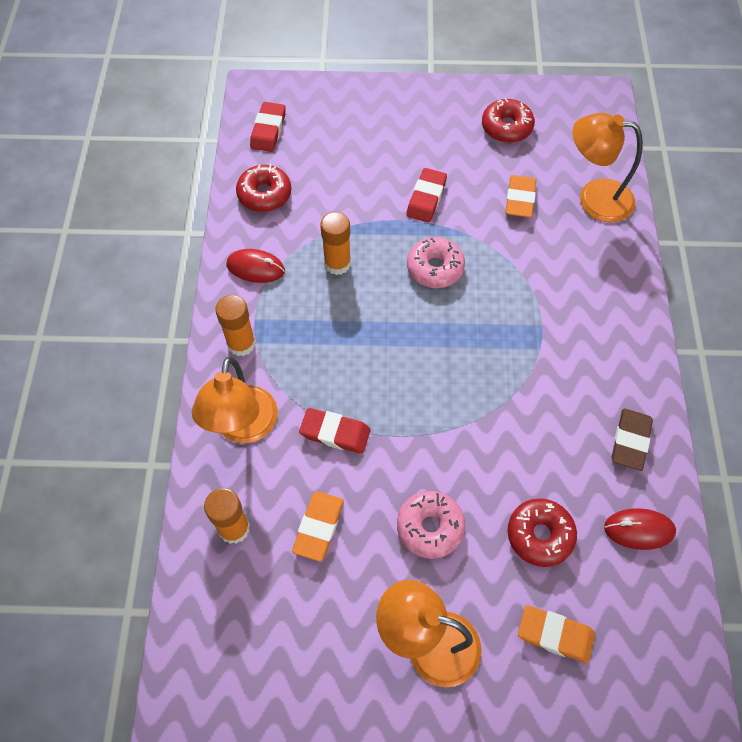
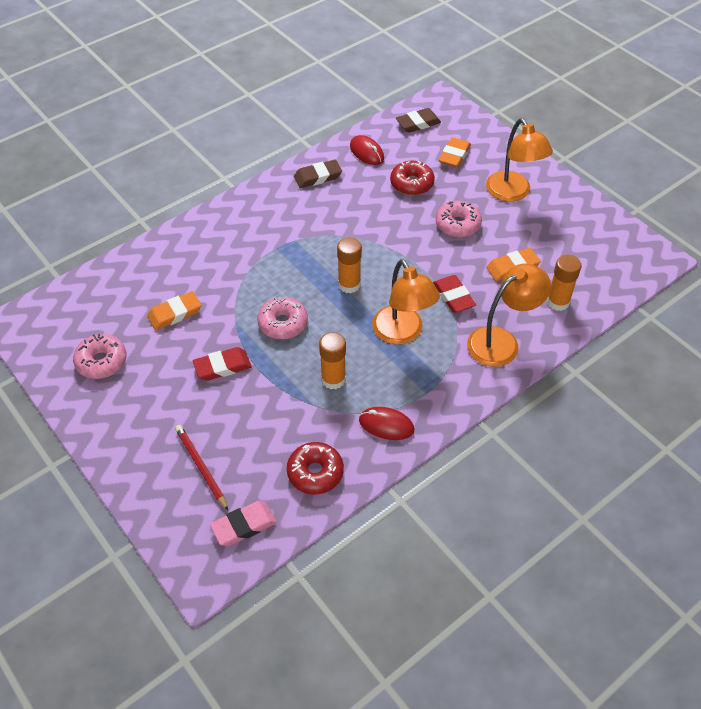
camera: 130 degrees left, 10 degrees down
(241, 344) = (451, 386): orange glue stick -> orange glue stick (349, 284)
(255, 268) = (386, 425): red mouse -> red mouse turned 45 degrees counterclockwise
(268, 130) = (244, 525): red eraser -> pink eraser
(341, 133) = (201, 467): none -> red pencil
(506, 127) = (101, 361): red donut -> pink donut
(555, 635) = (454, 155): orange eraser -> orange eraser turned 45 degrees clockwise
(594, 198) = (137, 276): orange lamp -> orange lamp (402, 333)
(657, 646) = (418, 123): none -> brown eraser

